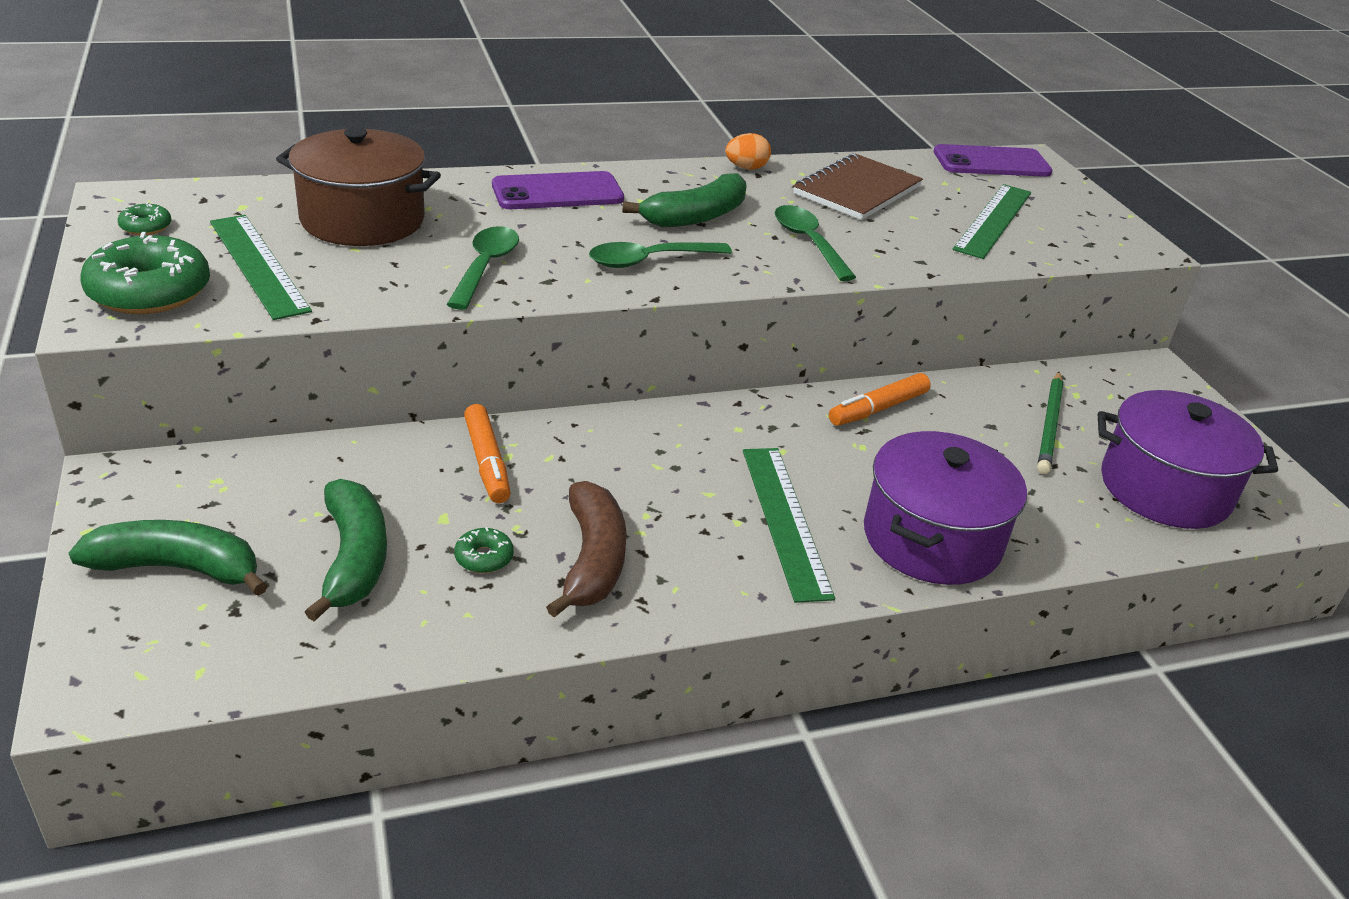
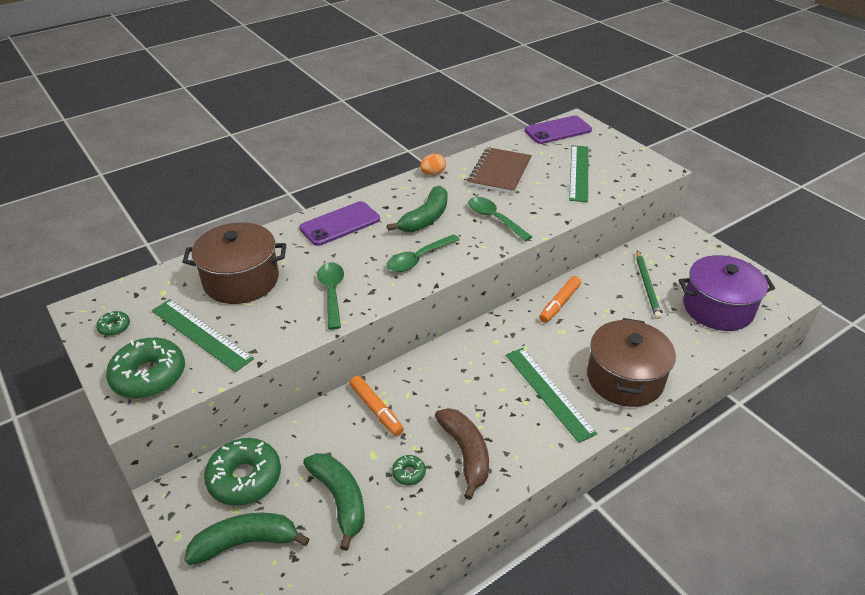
camera: 15 degrees left, 5 degrees up
(232, 488) = (245, 478): none -> green donut
(932, 538) = (624, 378): purple pot -> brown pot

